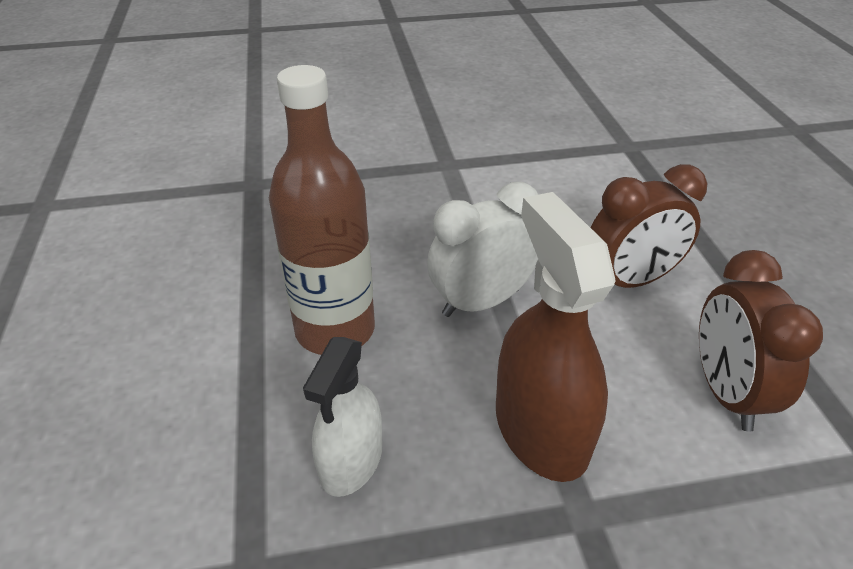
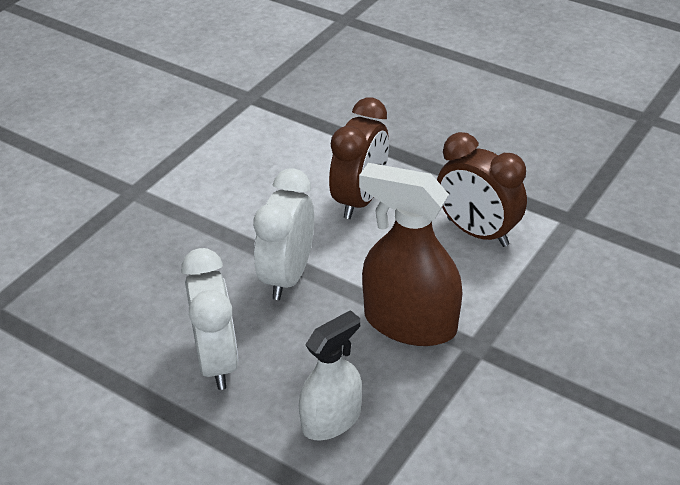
camera: 45 degrees left, 0 degrees up
(335, 330) = (217, 361): brown bottle -> white clock
(351, 461) = (331, 420): white spray bottle -> white spray bottle turned 105 degrees counterclockwise

